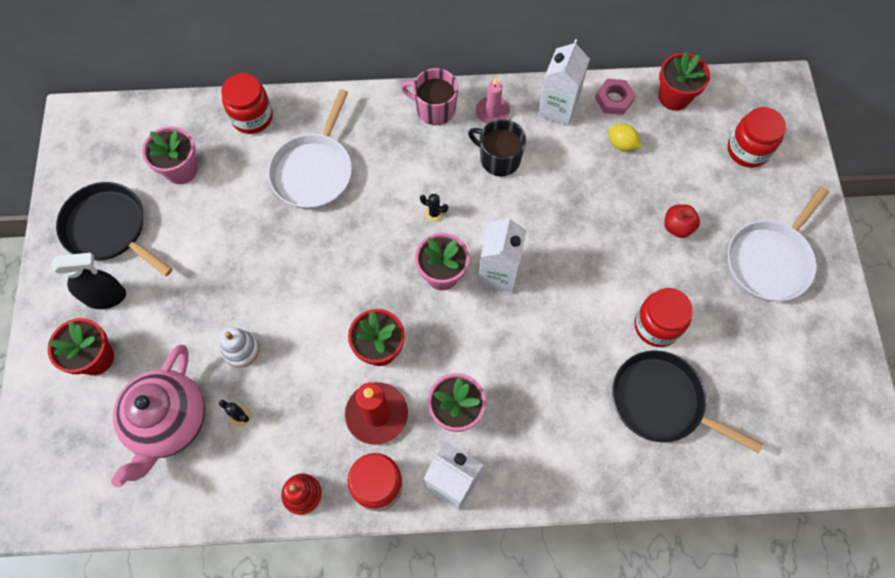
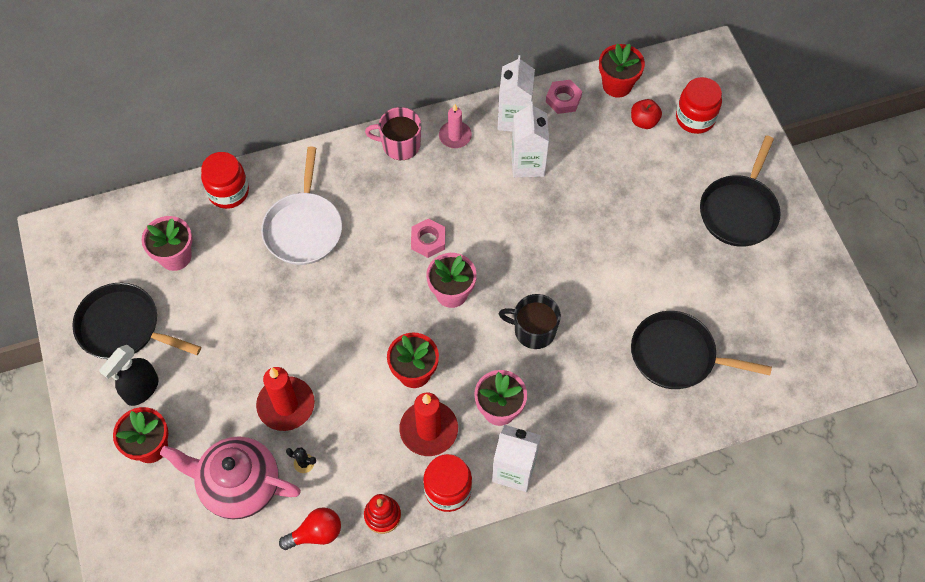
camera: 15 degrees left, 5 degrees down
(106, 296) = (141, 389): black spray bottle -> black spray bottle turned 150 degrees clockwise
(169, 422) = (239, 485): pink teapot -> pink teapot turned 105 degrees clockwise
(229, 495) = (316, 533): none -> red light bulb
(241, 350) = (286, 405): white stacking toy -> red candle
(434, 213) = (428, 240): black cactus -> pink nut
(499, 158) = (473, 177): black mug -> black mug (533, 330)
(499, 273) = (502, 279): white carton -> white carton (527, 163)
(621, 144) = (581, 138): yellow lemon -> none
(657, 325) = (656, 291): red jar -> none
(677, 227) = (651, 201): red apple -> red apple (644, 121)
(770, 260) = (739, 211): white pan -> black pan

